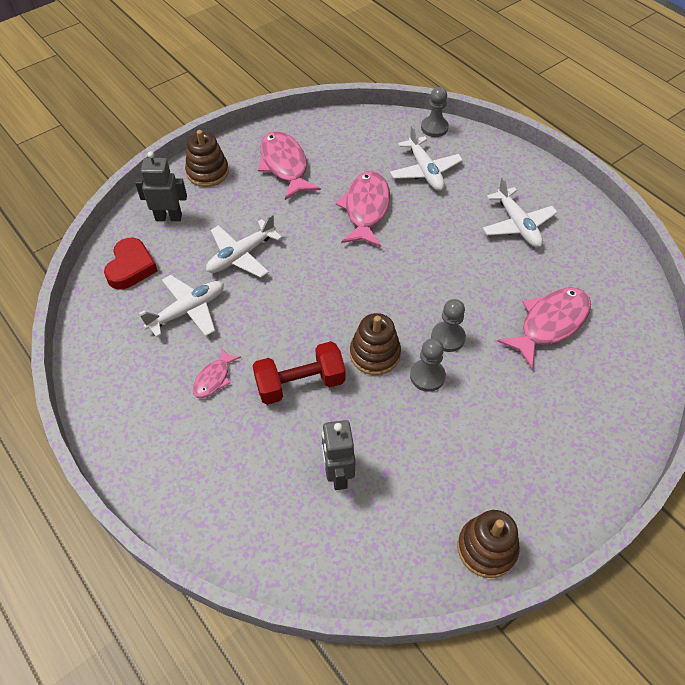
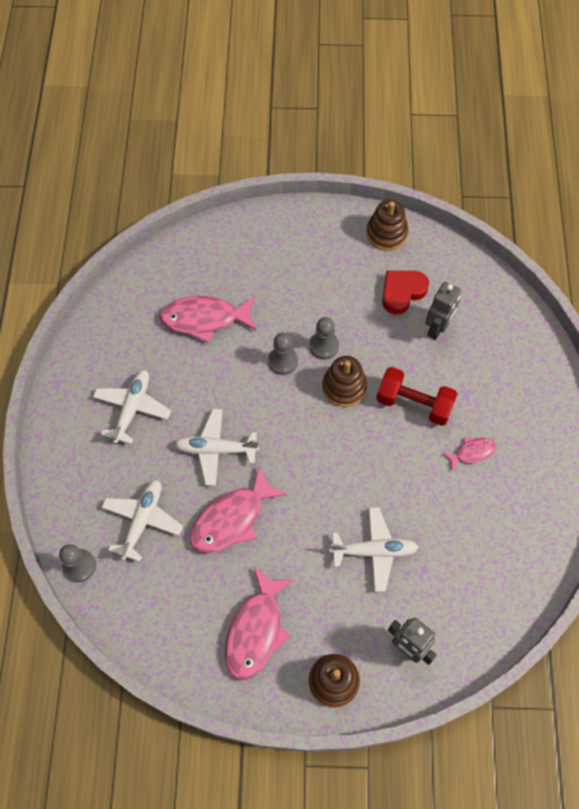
camera: 140 degrees left, 10 degrees up
(131, 267) = (475, 611): red heart -> red heart (402, 292)
(187, 311) = (454, 527): white plane -> white plane (216, 449)

